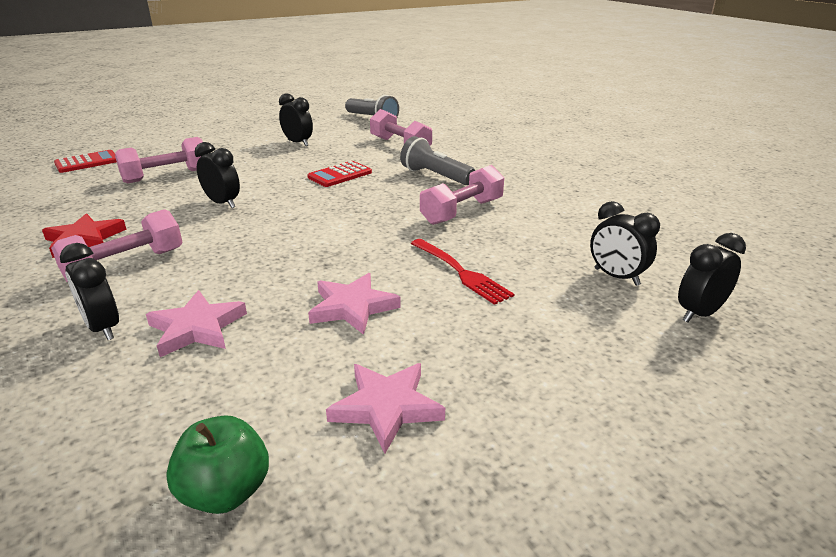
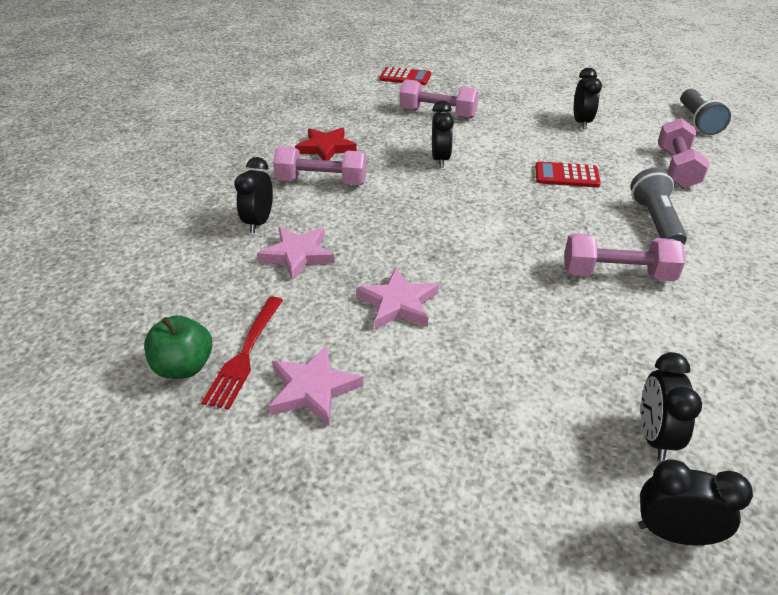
camera: 50 degrees right, 10 degrees up
(461, 272) = (518, 330): red fork -> red fork (245, 354)

